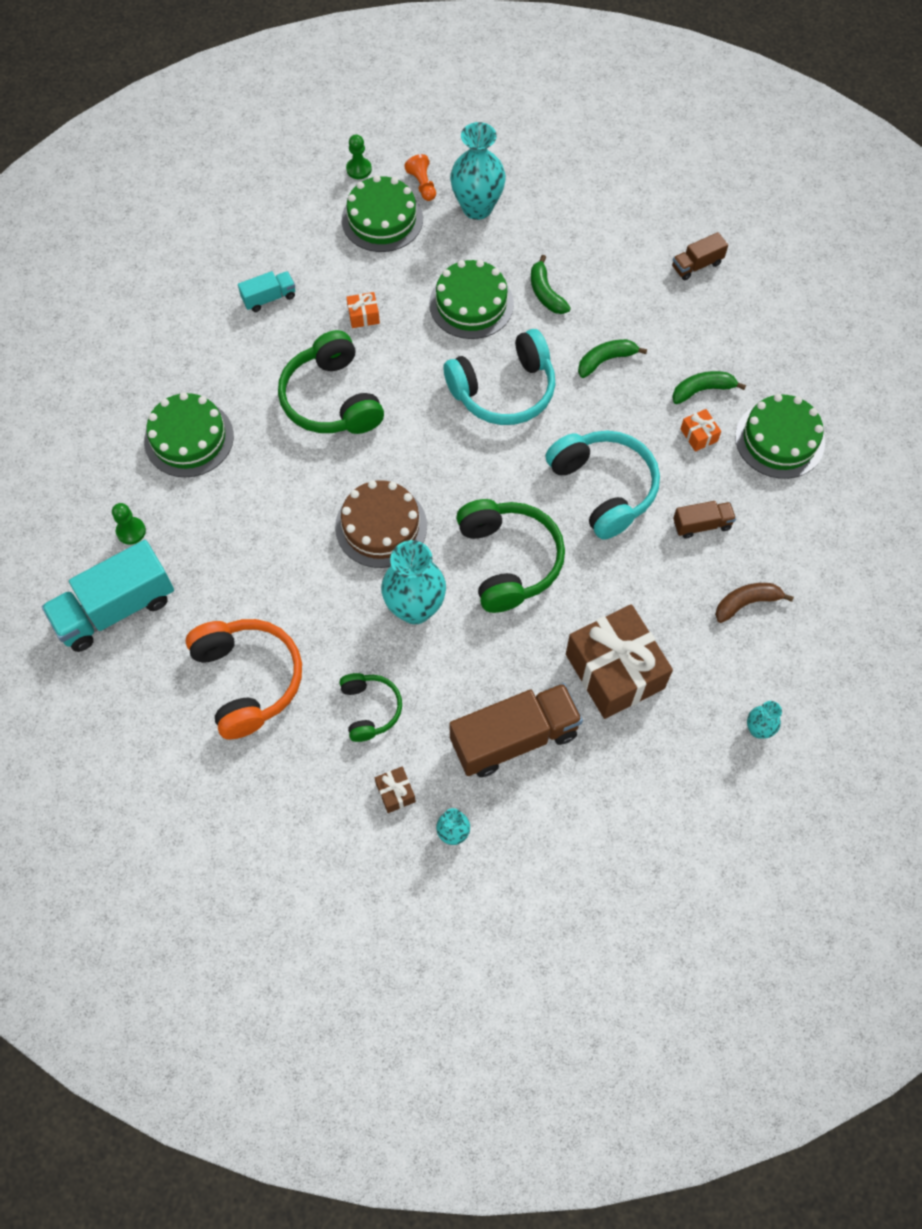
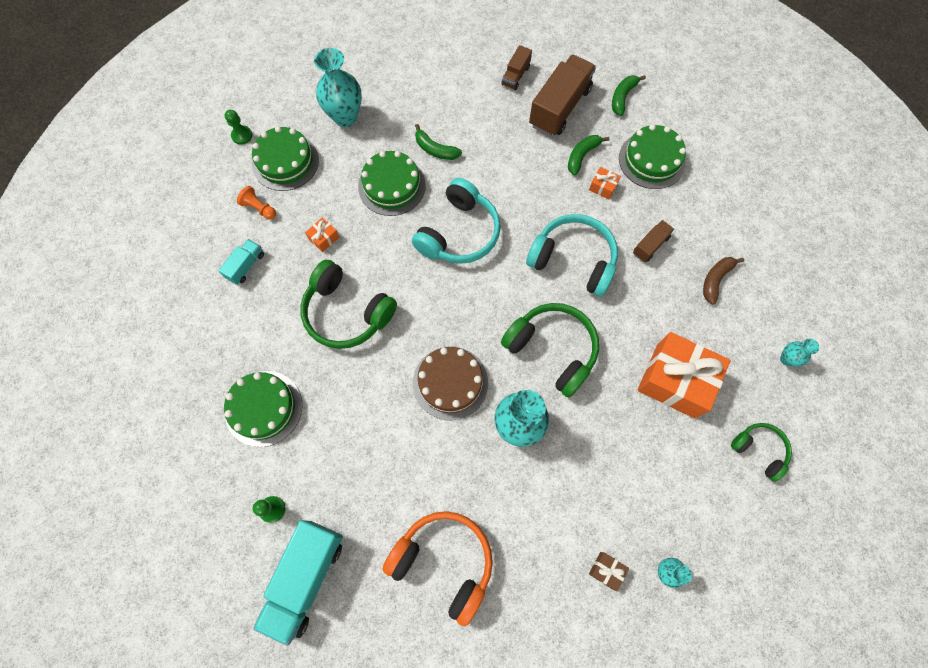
camera: 35 degrees left, 5 degrees up
(370, 709) = (543, 522): green headphones -> green headphones (759, 450)
(422, 185) = (295, 122): orange pawn -> orange pawn (259, 208)
(514, 738) = (651, 473): brown truck -> brown truck (559, 107)
(605, 360) = (508, 172): green banana -> green banana (622, 97)
(615, 671) = (675, 380): brown gift -> orange gift

